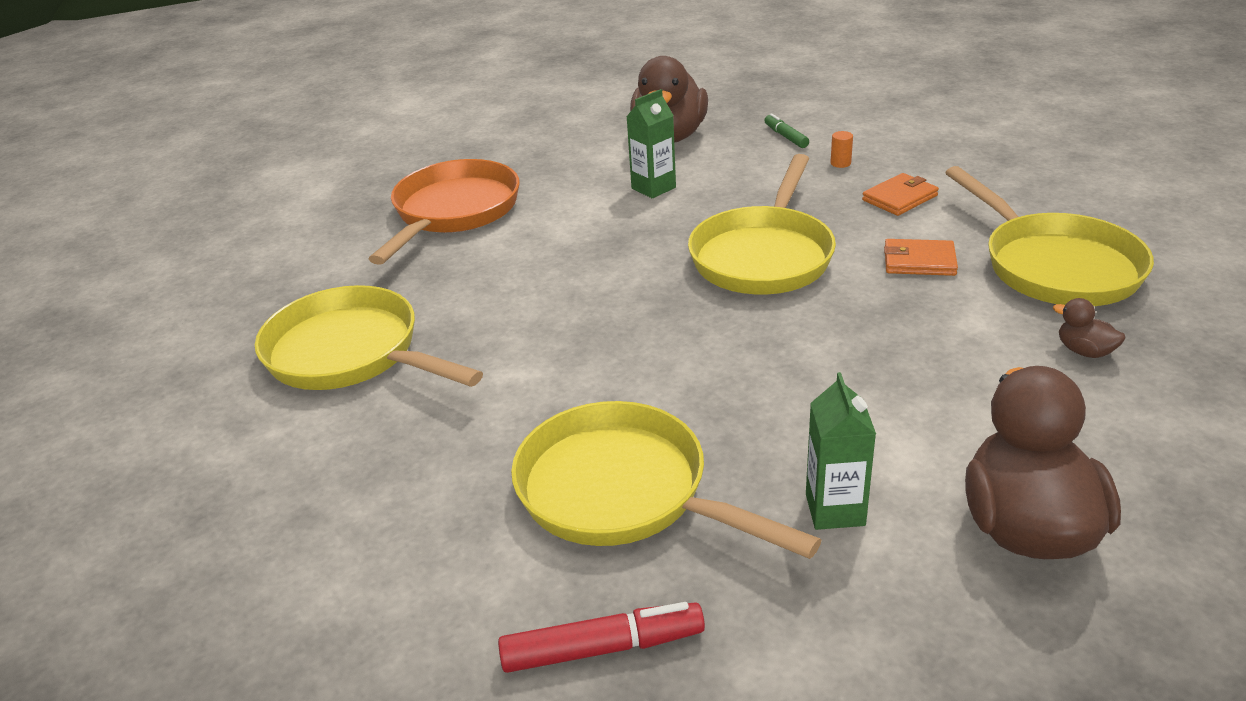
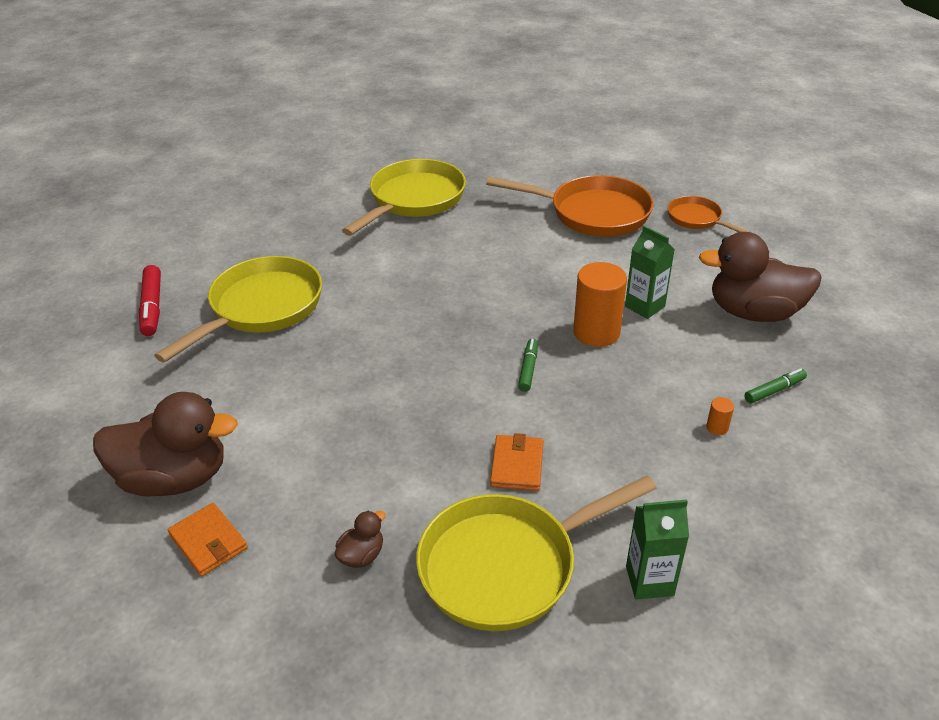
camera: 85 degrees right, 5 degrees up
(492, 153) = (697, 219): none -> orange pan
(698, 215) = (596, 332): none -> orange cylinder
(764, 255) = (528, 369): yellow pan -> green marker
(835, 510) = (219, 391): green carton -> green carton (649, 581)
(900, 198) = (643, 465): orange wallet -> orange wallet (208, 542)

